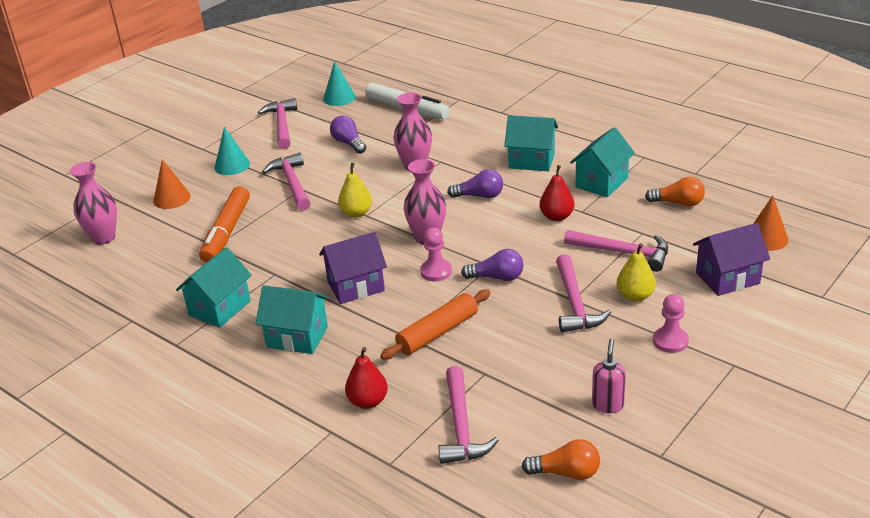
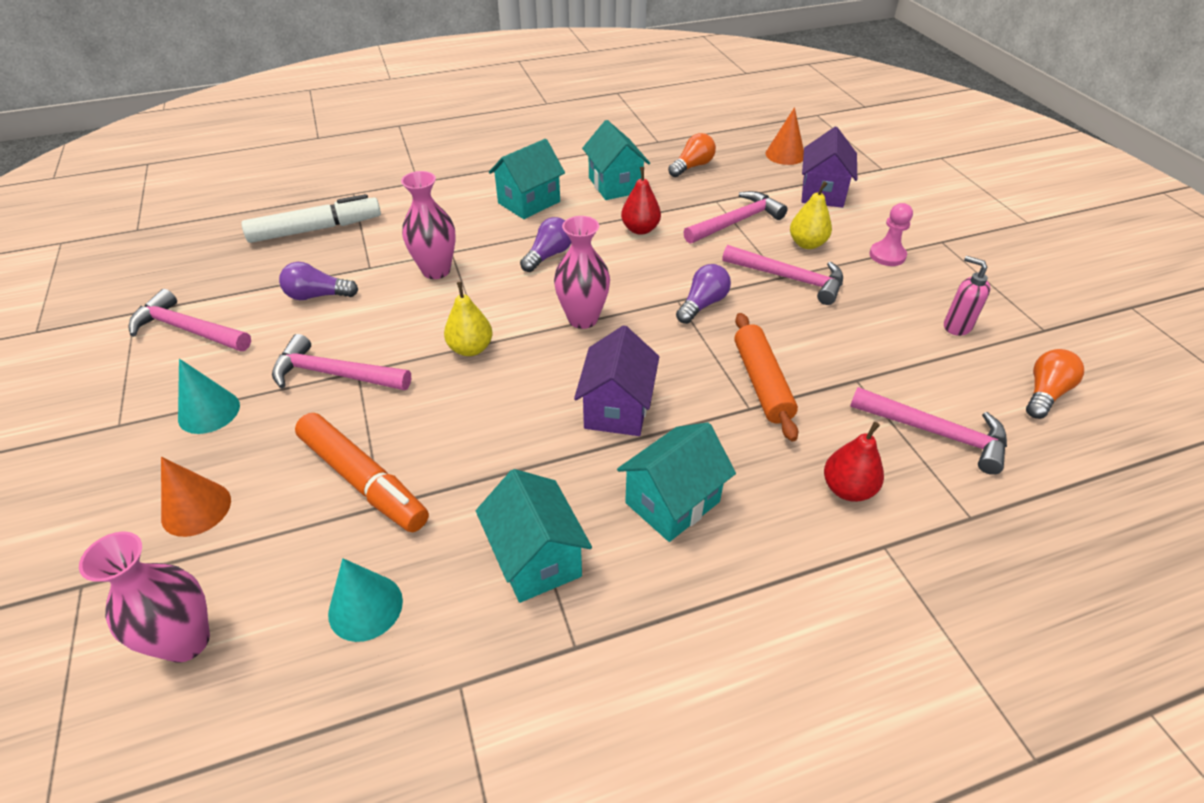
camera: 60 degrees left, 10 degrees up
(339, 98) = (208, 263): turquoise cone -> turquoise cone (365, 607)
(436, 271) = (651, 338): pink pawn -> none

